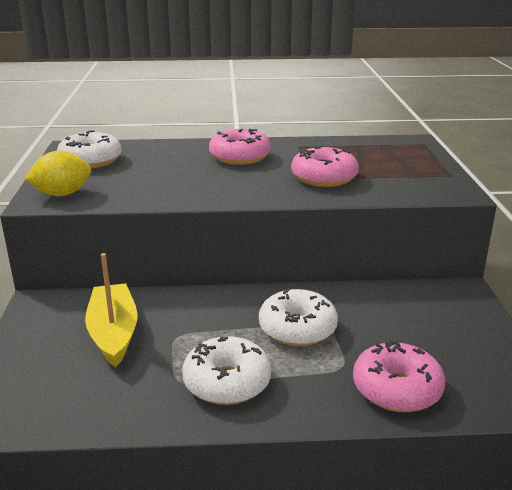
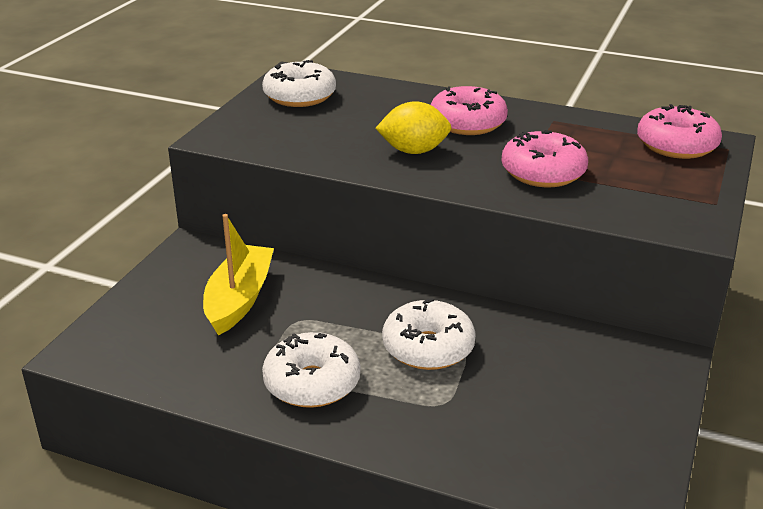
camera: 25 degrees right, 5 degrees up
(62, 194) = (241, 134): yellow lemon -> yellow lemon (413, 151)
(396, 389) = (482, 445): pink donut -> pink donut (676, 145)

